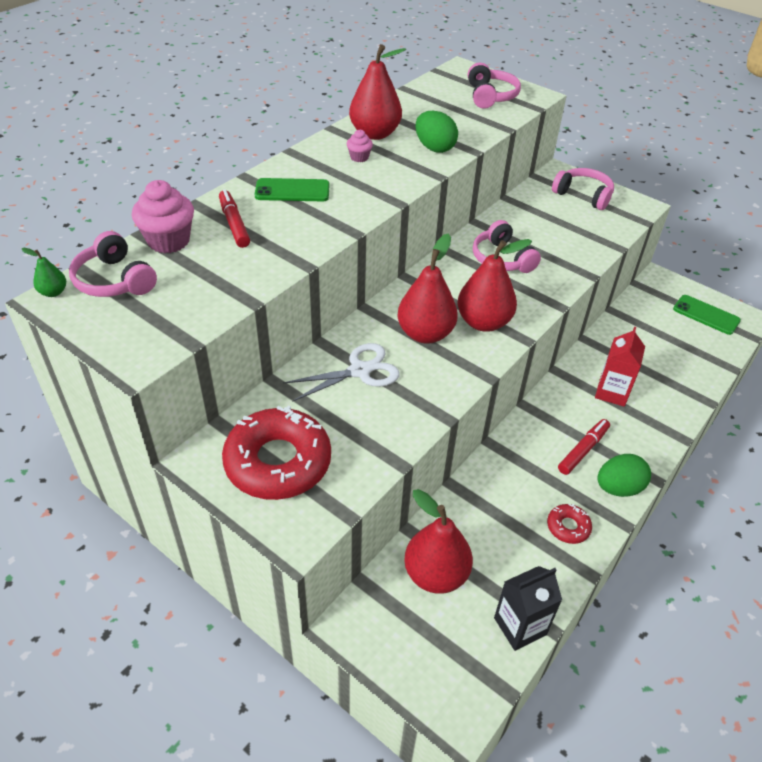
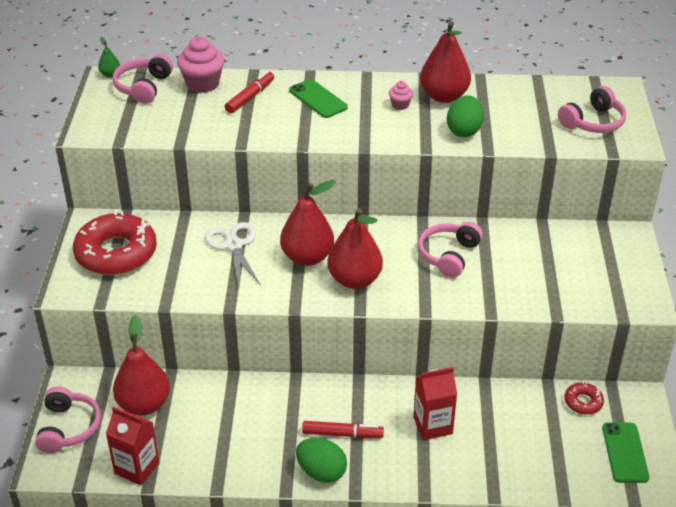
camera: 55 degrees right, 5 degrees down
(360, 371) = (233, 245): white scissors -> white scissors turned 135 degrees counterclockwise
(520, 626) = (137, 468): black carton -> red carton
(568, 527) = (251, 457): red donut -> red donut (583, 402)
(583, 195) = (612, 263): pink headphones -> pink headphones (68, 428)

